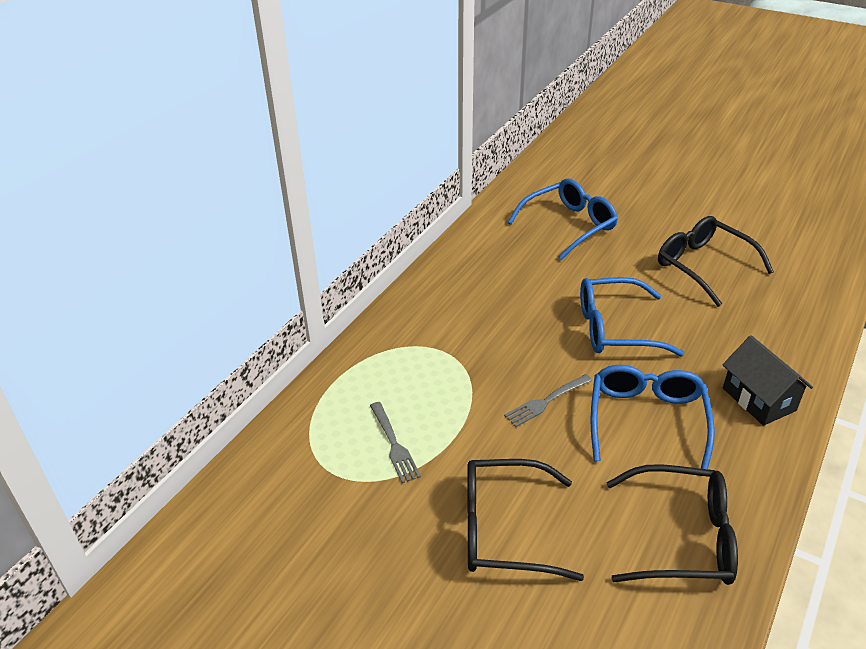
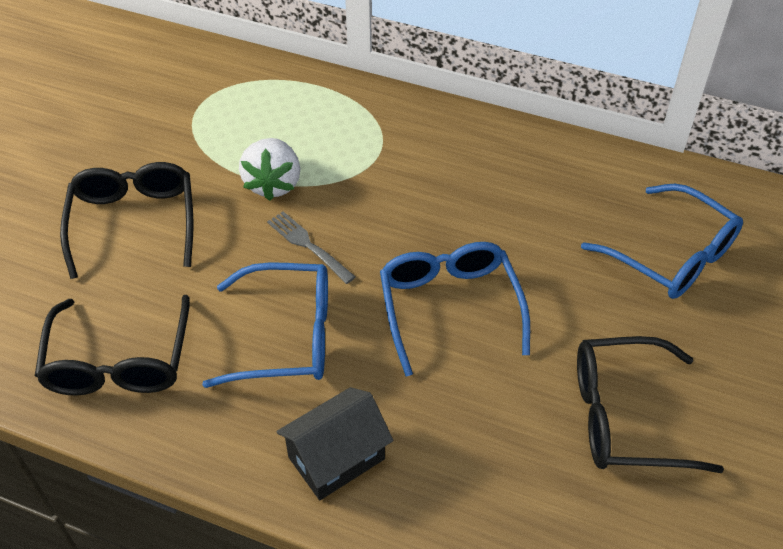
camera: 80 degrees right, 10 degrees up
(393, 444) = (237, 136): grey fork -> none
(466, 420) = (273, 184): none -> white strawberry
(703, 266) = (625, 417): black glasses -> black glasses turned 135 degrees counterclockwise

